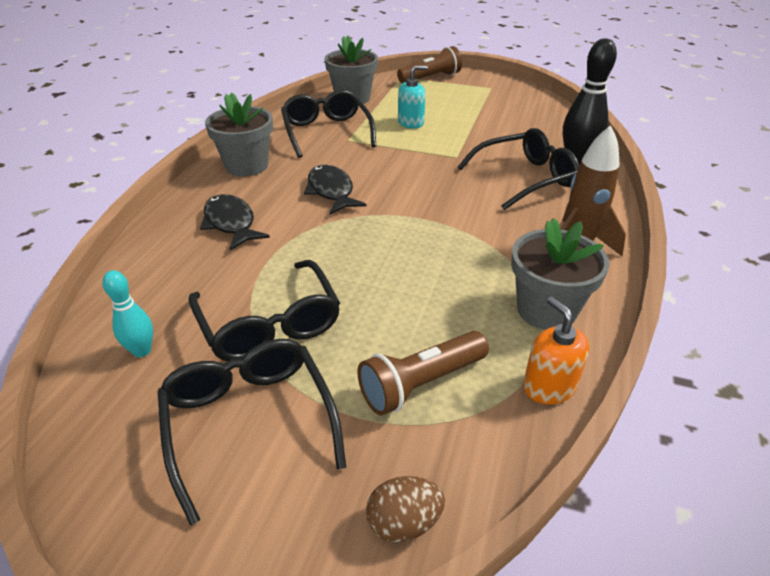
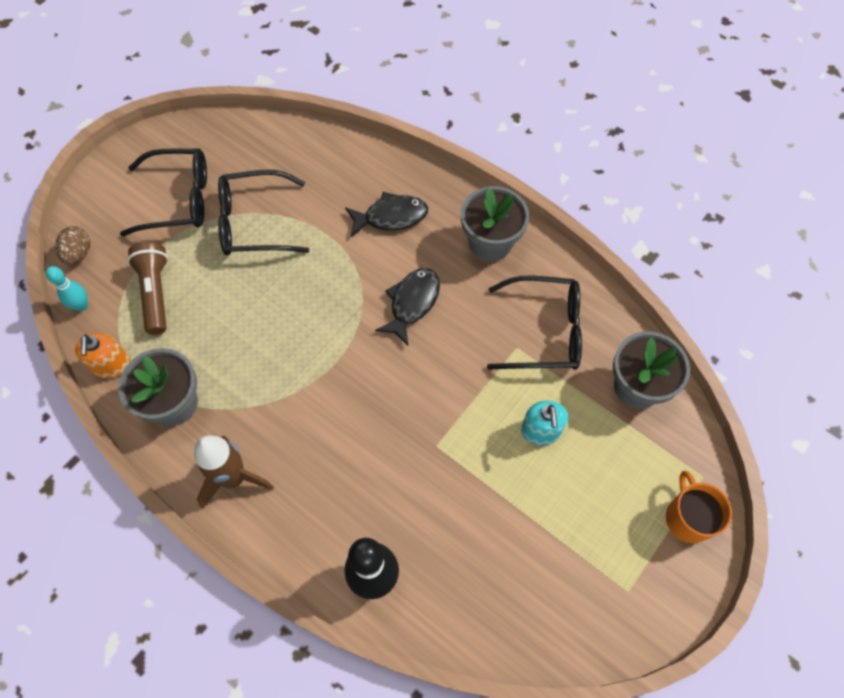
camera: 110 degrees right, 25 degrees up
(142, 351) = (265, 153): turquoise bowling pin -> turquoise bowling pin (82, 306)
(331, 191) = (412, 303): black fish -> black fish turned 60 degrees counterclockwise
(431, 78) = (688, 518): brown flashlight -> orange mug
(525, 178) = (362, 496): black glasses -> none
(549, 386) = (111, 365): orange soap dispenser -> orange soap dispenser turned 90 degrees clockwise

